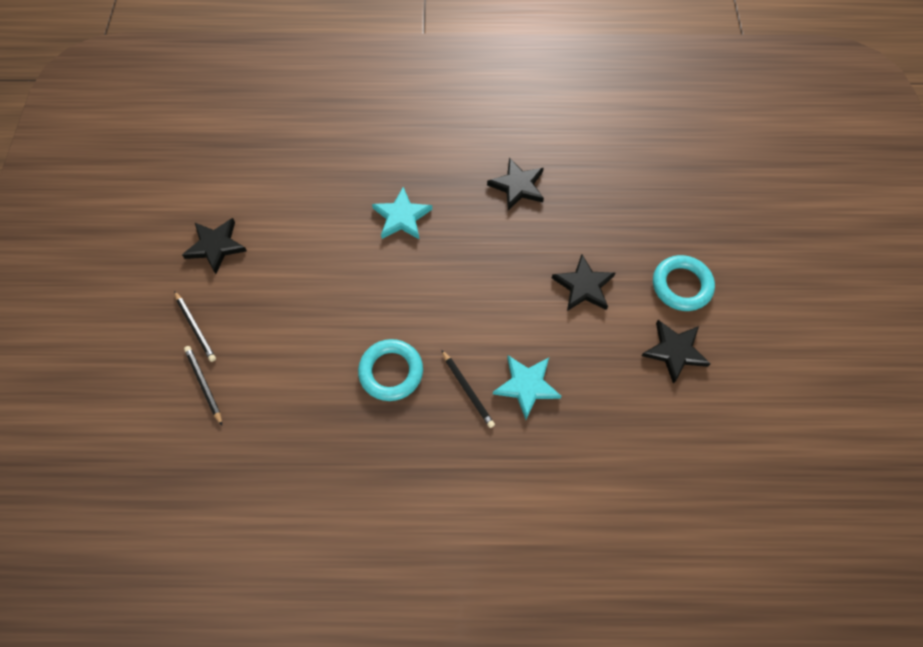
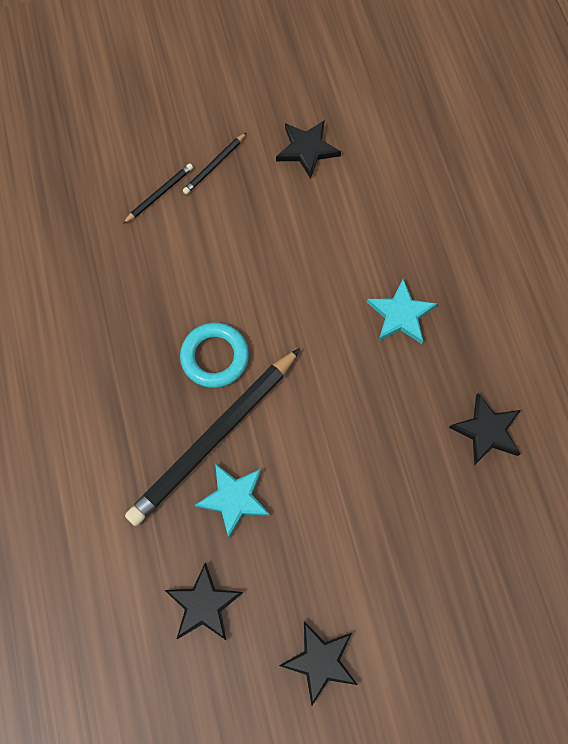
camera: 75 degrees right, 5 degrees up
(467, 390) = (214, 438): black pencil -> black pencil, size x2.34
(583, 286) = (374, 537): black star -> black star (203, 605)
(681, 285) = (411, 658): turquoise ring -> none

